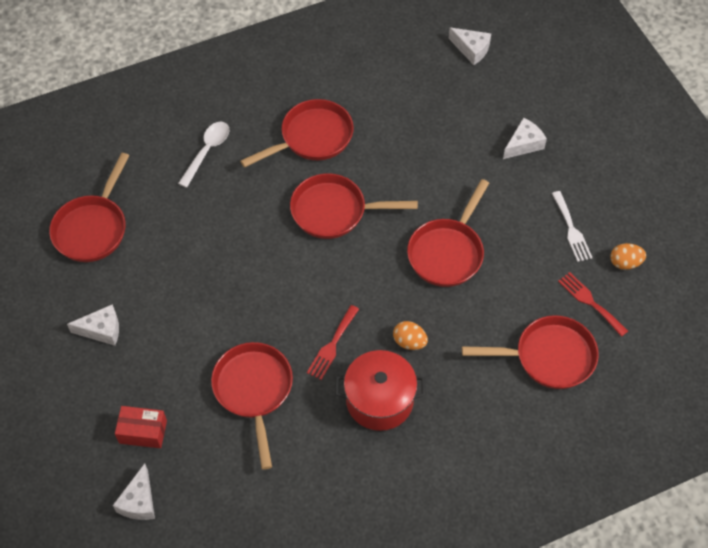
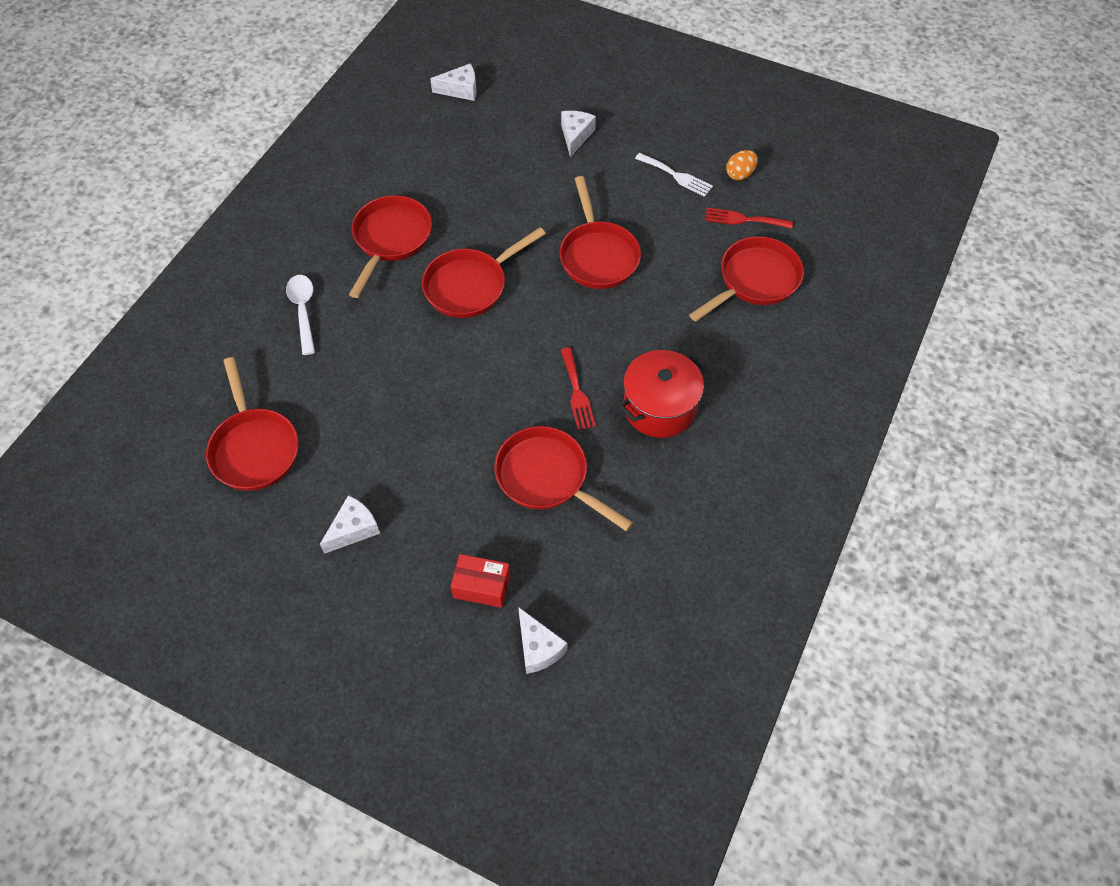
camera: 40 degrees left, 0 degrees up
(143, 432) = (482, 586): red box -> red box turned 45 degrees clockwise
(409, 342) = (637, 345): orange egg -> none

